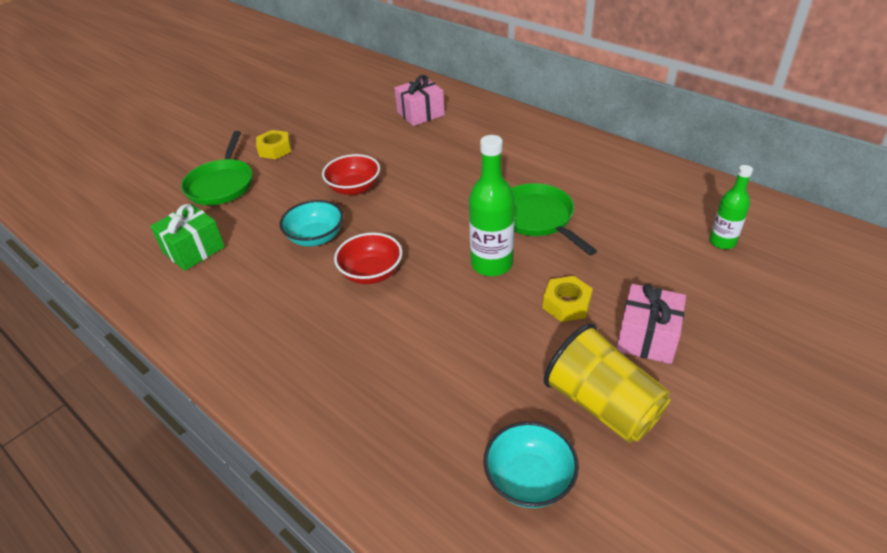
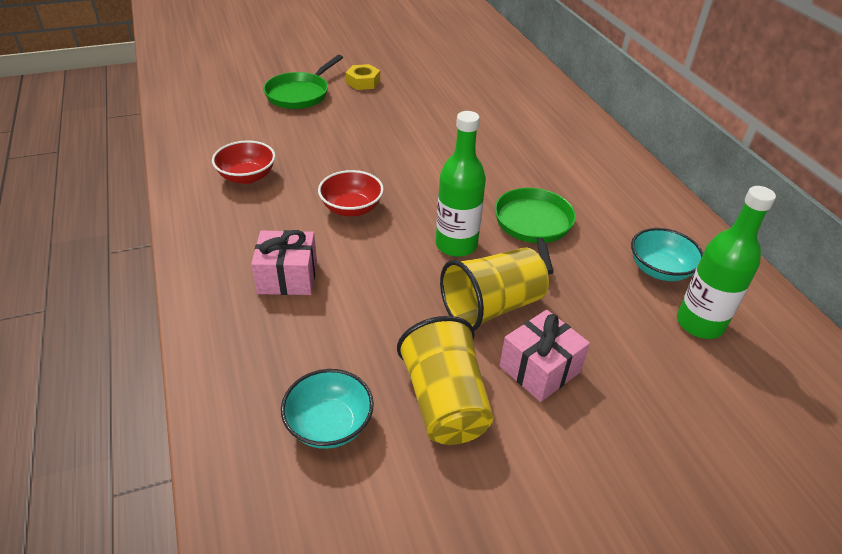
camera: 25 degrees right, 0 degrees up
(193, 249) = (238, 134): green gift -> none
(316, 237) = (333, 162): turquoise bowl -> turquoise bowl (659, 270)
(354, 188) = (398, 136): red bowl -> red bowl (247, 176)
(420, 113) = (510, 96): pink gift -> pink gift (287, 277)
(566, 304) = (491, 307): yellow nut -> yellow cup
(722, 242) = (699, 324): green bottle -> green bottle, size x1.61

